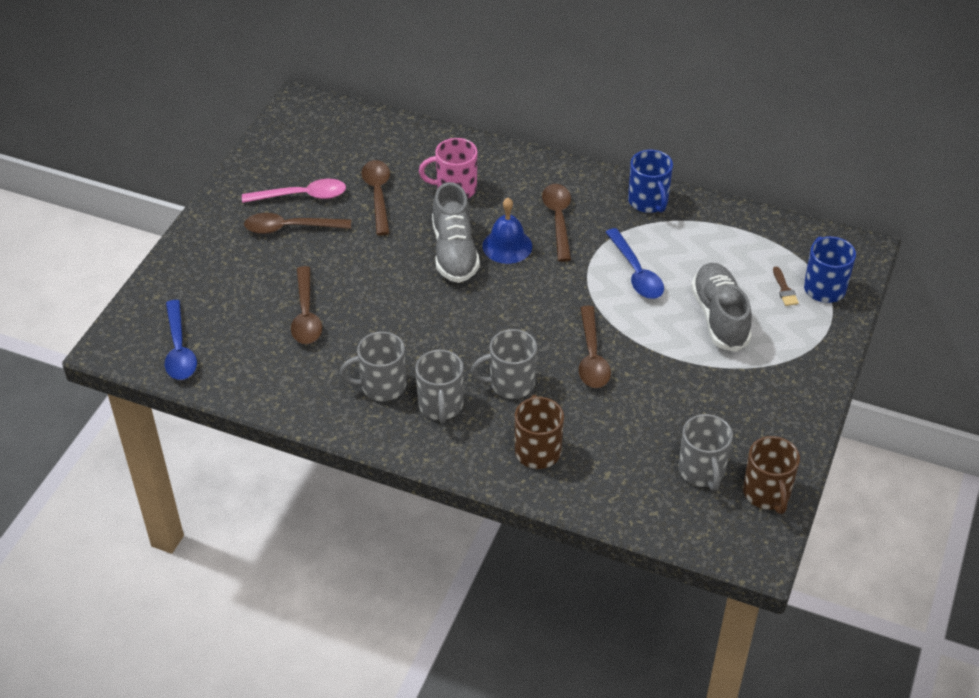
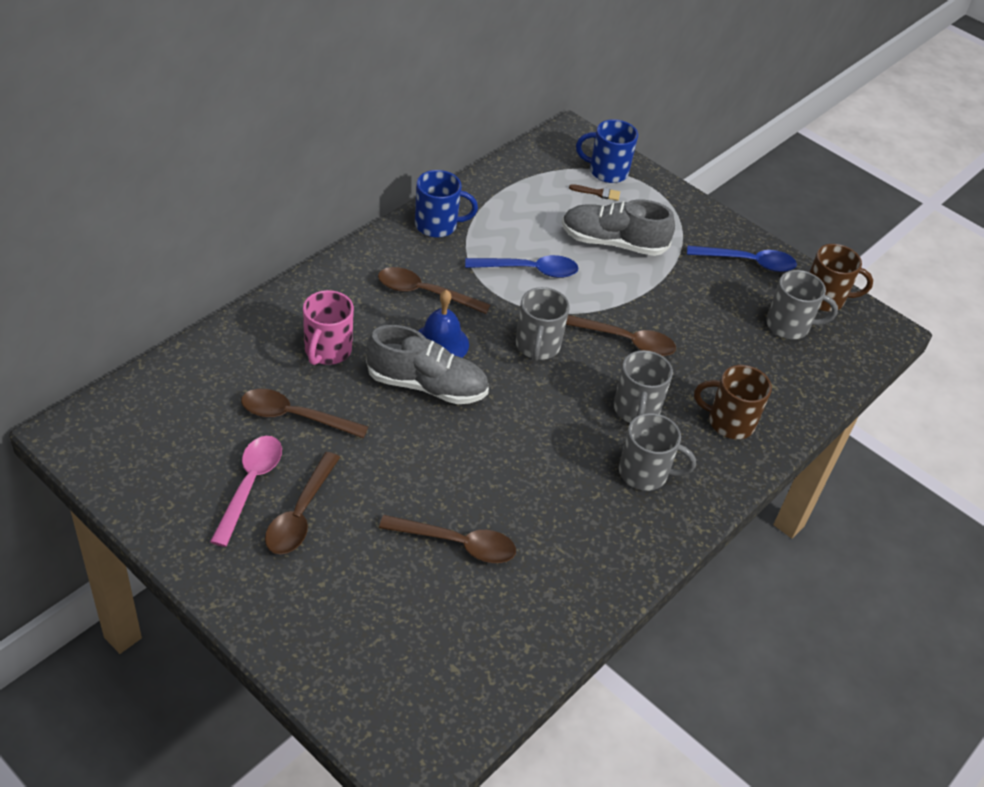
camera: 75 degrees left, 0 degrees up
(179, 349) = (454, 689): blue spoon -> blue spoon (748, 262)
(381, 386) = (597, 512): grey mug -> grey mug (537, 346)

